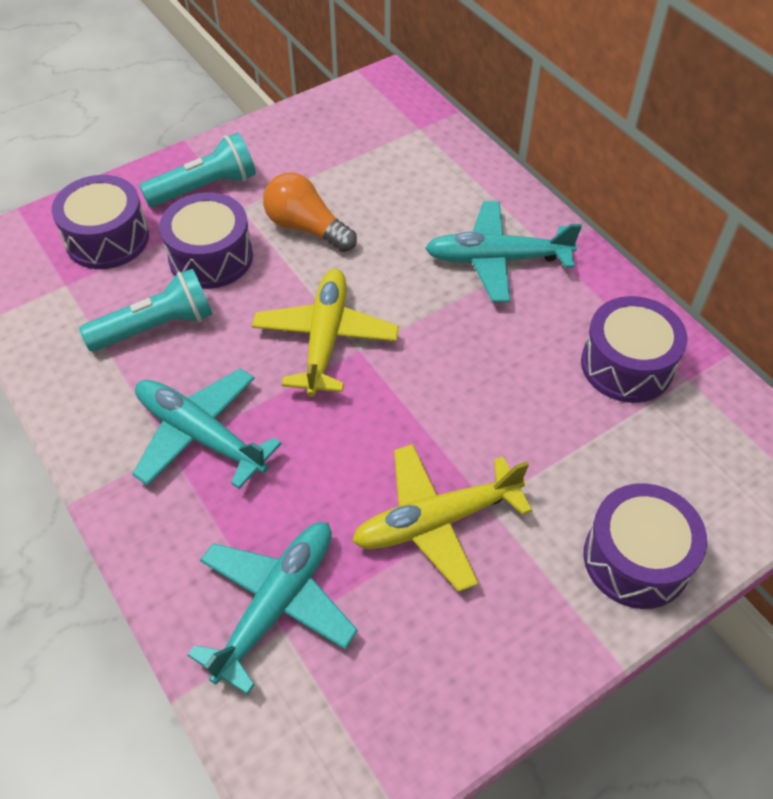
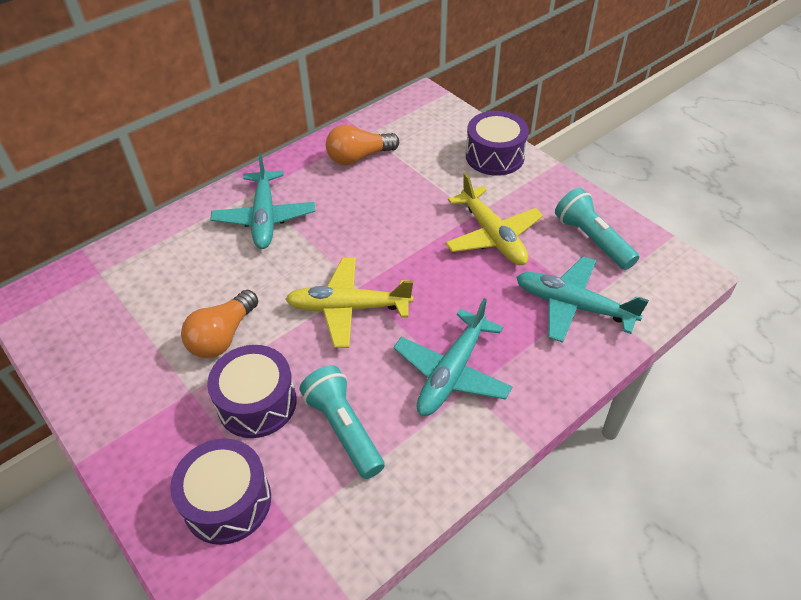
camera: 95 degrees left, 5 degrees down
(205, 187) = (158, 426): turquoise flashlight -> turquoise flashlight (592, 239)
(626, 365) = (359, 157): purple drum -> orange light bulb

